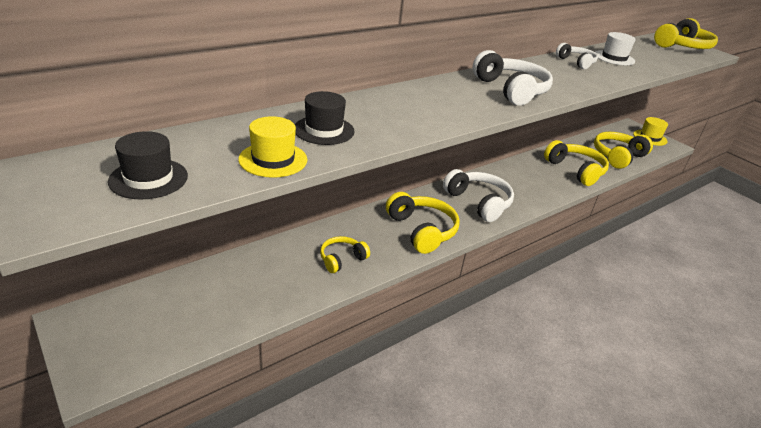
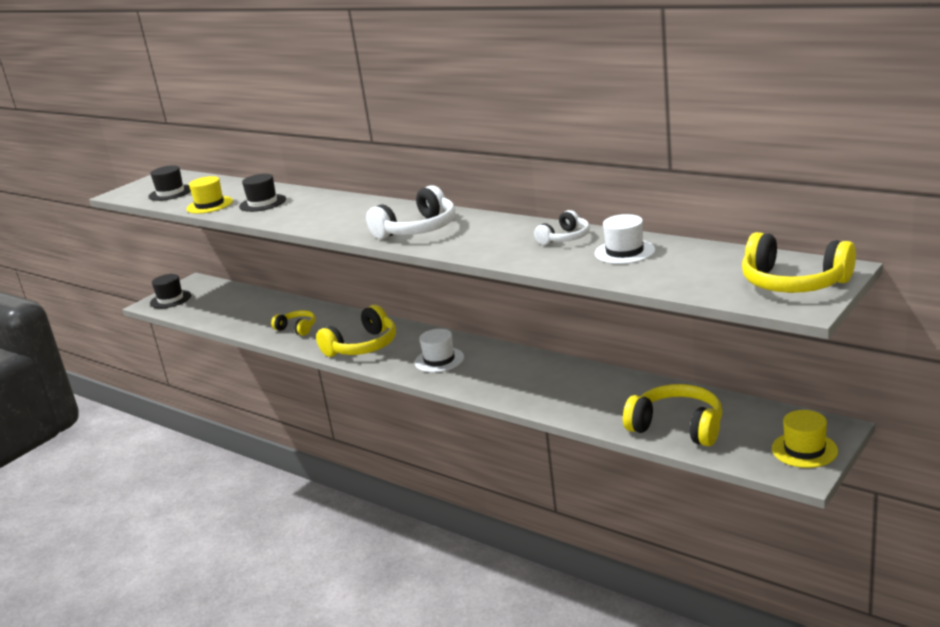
camera: 80 degrees right, 10 degrees down
(109, 353) = (170, 299): none -> black hat
(479, 202) = (439, 360): white headphones -> white hat
(575, 170) = (586, 401): yellow headphones -> none

